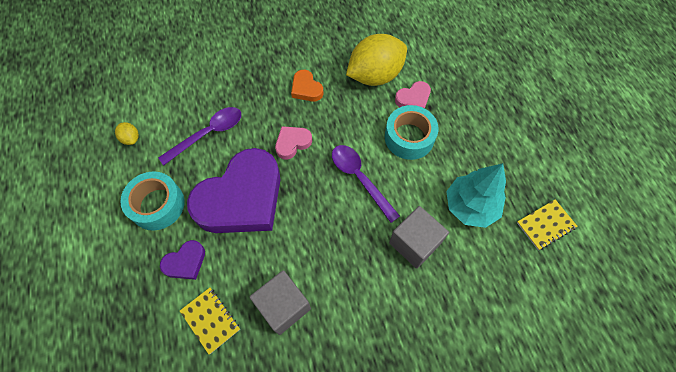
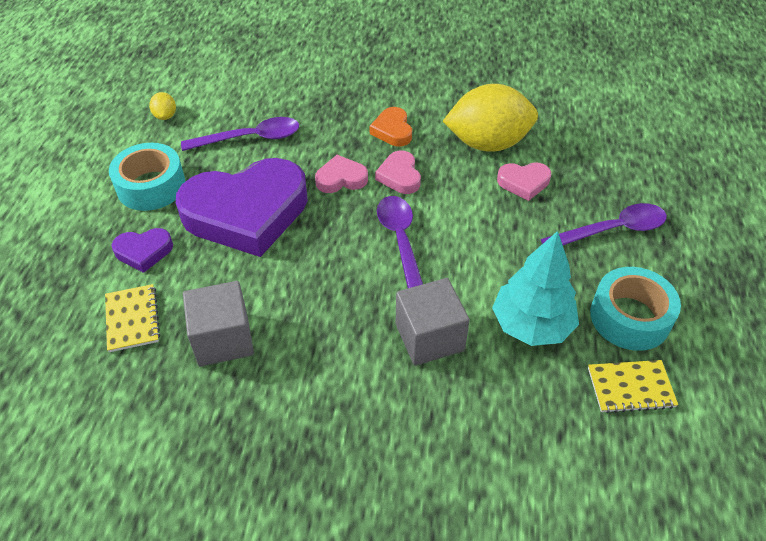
camera: 25 degrees right, 15 degrees down
(331, 125) = (399, 176): none -> pink heart
(409, 137) = (492, 221): turquoise tape -> turquoise tape (630, 317)
(483, 115) = (612, 230): none -> purple spoon

